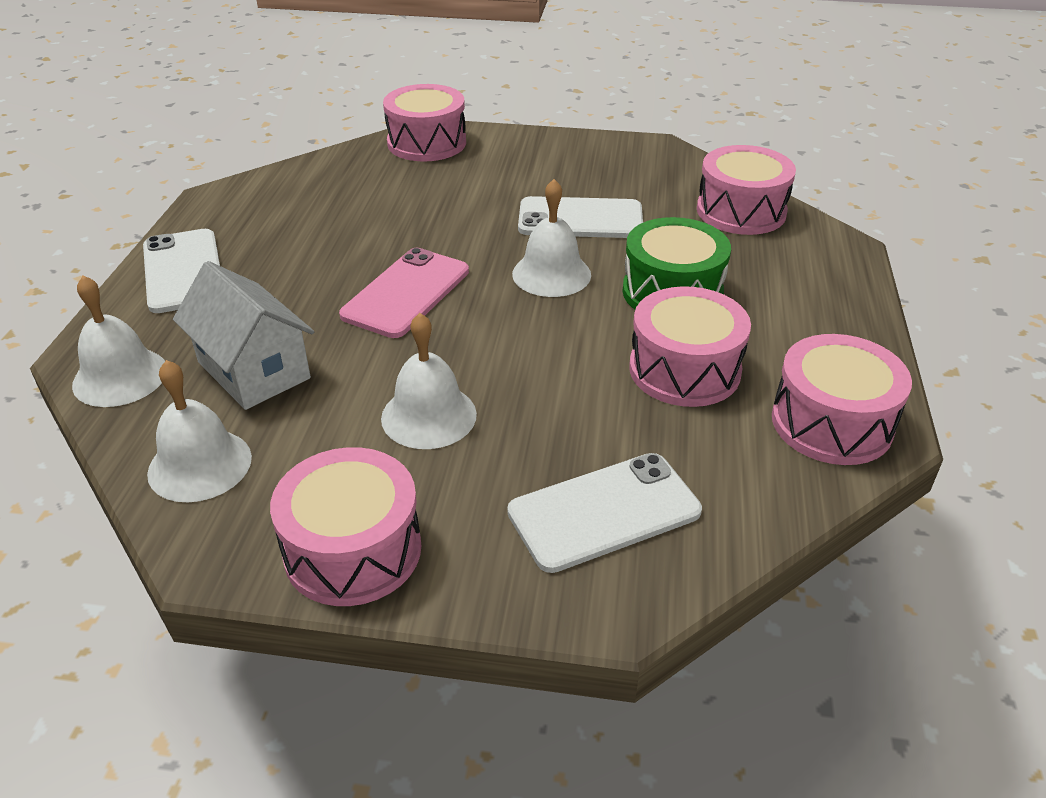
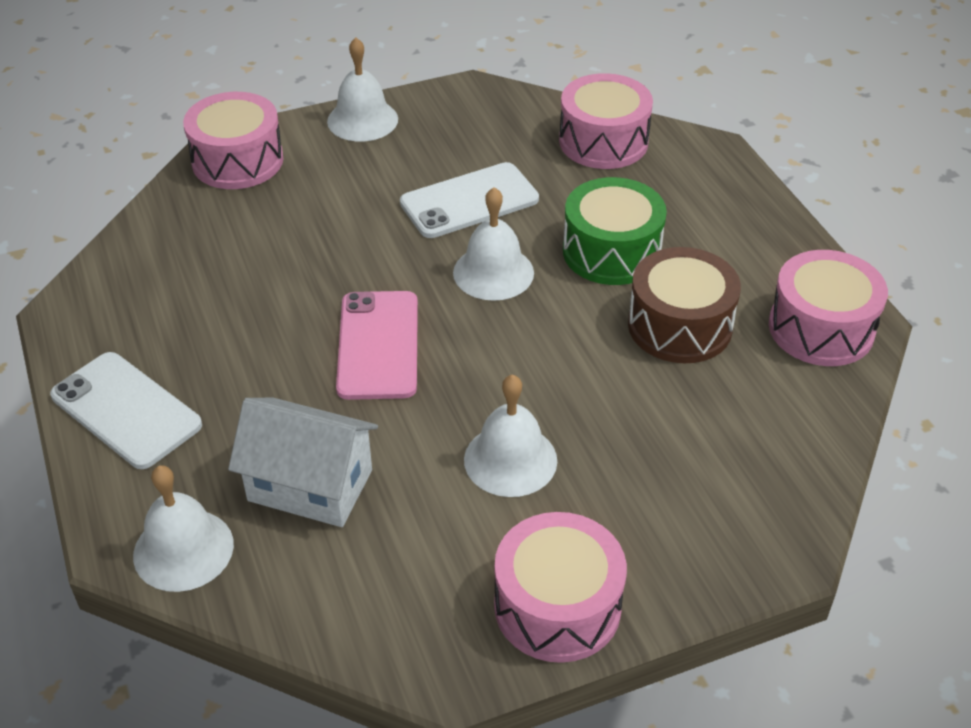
camera: 30 degrees left, 5 degrees up
(200, 465) = (353, 597): white bell -> white bell (362, 120)
(604, 512) = (718, 481): white phone -> none
(684, 370) = (679, 326): pink drum -> brown drum

